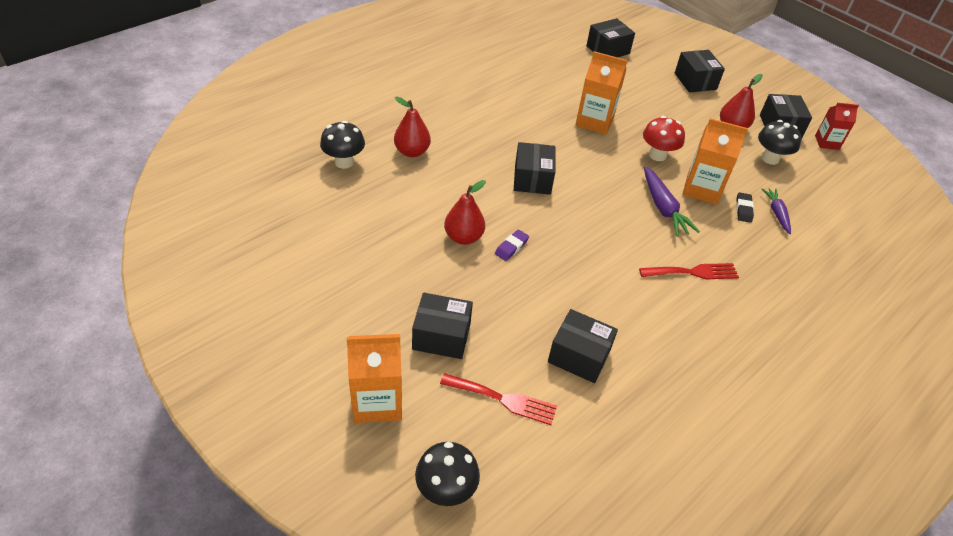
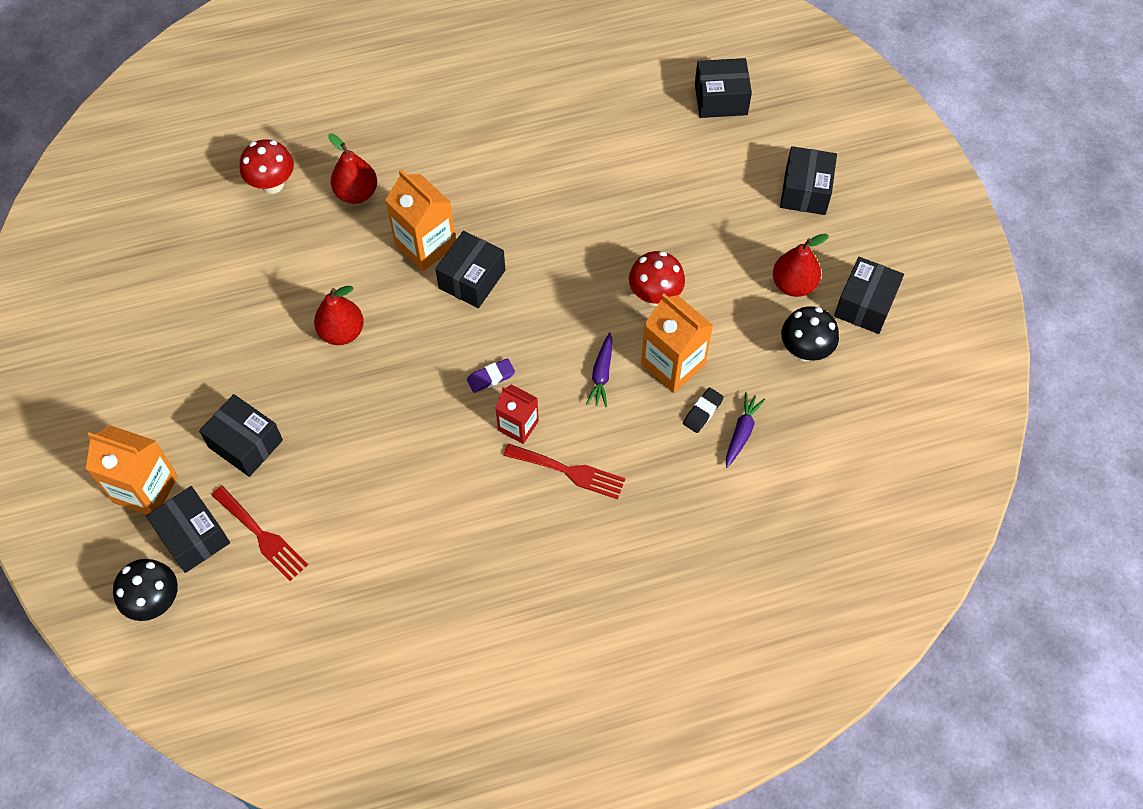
camera: 30 degrees right, 15 degrees up
(344, 162) = (272, 184): black mushroom -> red mushroom
(511, 247) = (385, 364): purple eraser -> purple eraser (491, 377)
(579, 356) = (368, 520): black box -> black box (193, 537)
(594, 121) = (612, 216): orange carton -> orange carton (425, 245)
(663, 208) = (601, 374): purple carrot -> purple carrot, size x0.65
(827, 142) = (911, 352): red carton -> red carton (518, 426)

